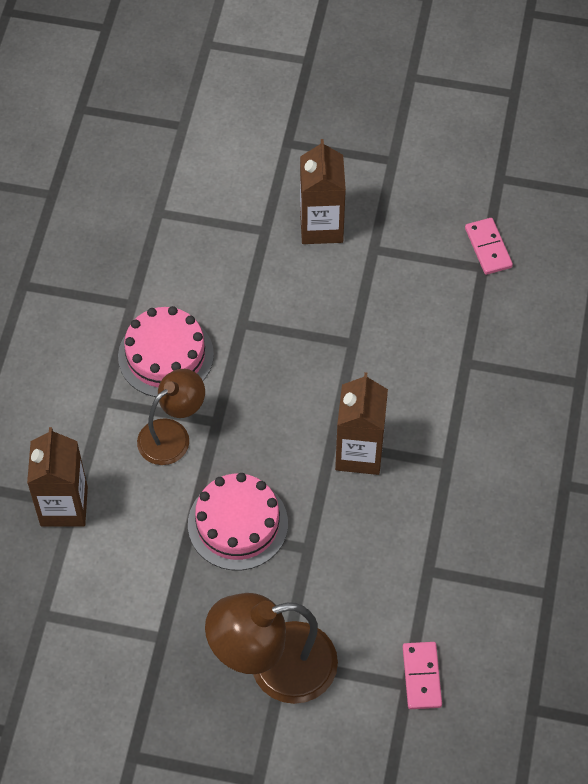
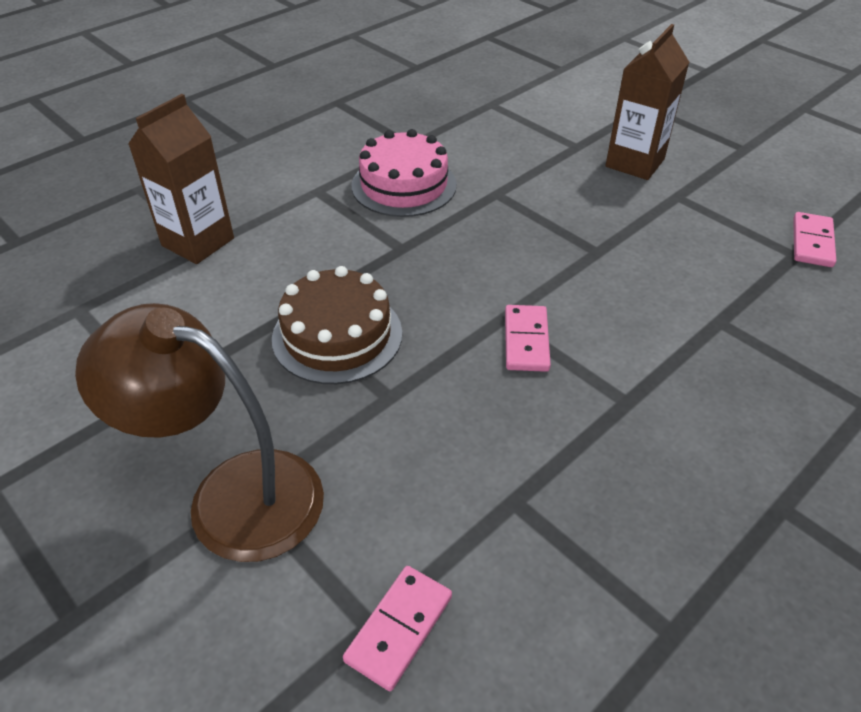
camera: 35 degrees right, 15 degrees down
(172, 435) = (350, 238): brown lamp -> none
(237, 524) = (337, 335): pink cake -> brown cake
(359, 453) = (526, 341): brown carton -> pink domino

